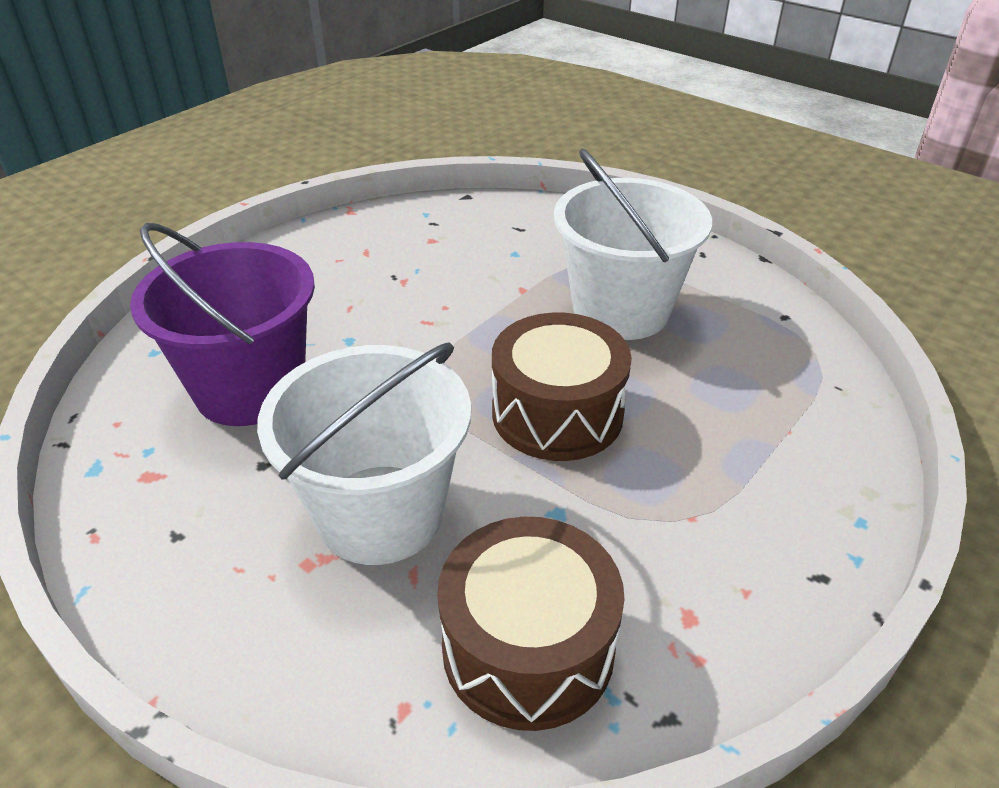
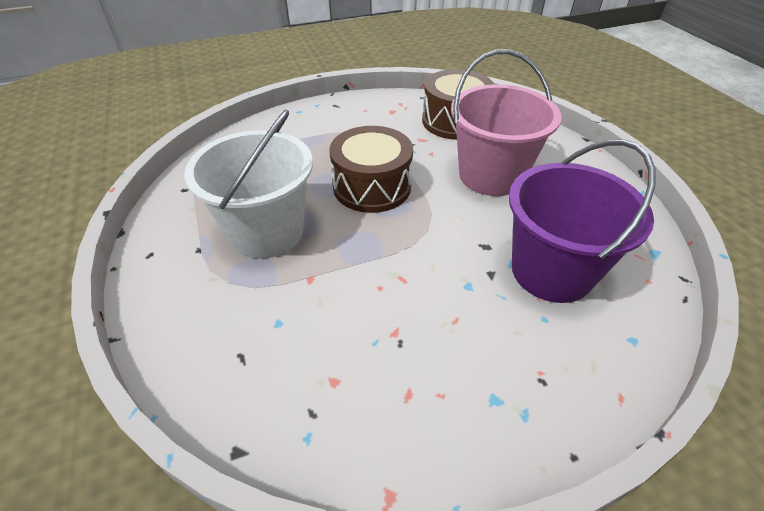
camera: 150 degrees left, 5 degrees up
(380, 514) = (491, 175): white bucket -> pink bucket

